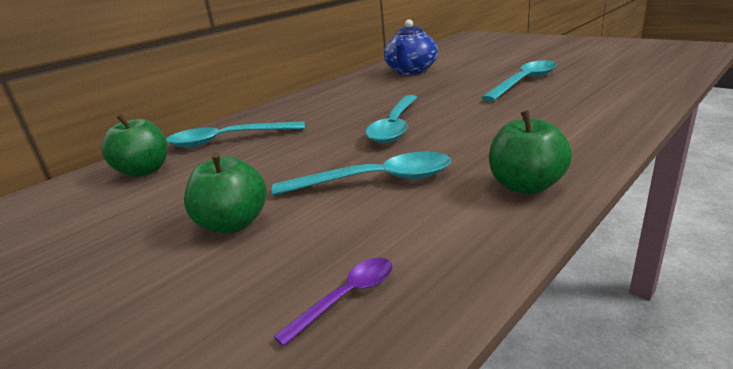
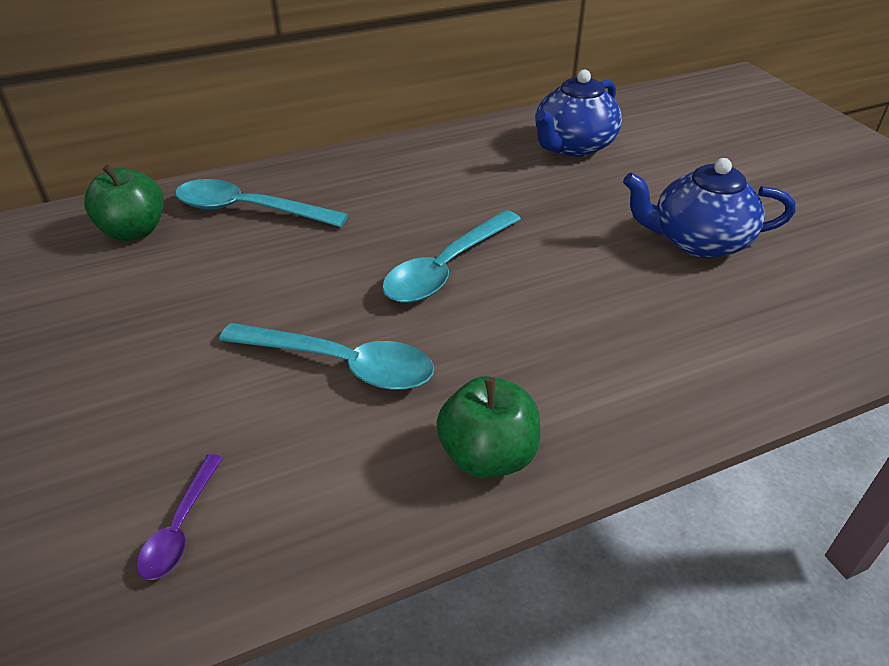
camera: 20 degrees right, 15 degrees up
(233, 224) = (158, 367): green apple -> none
(347, 297) = (180, 527): purple spoon -> purple spoon turned 120 degrees clockwise
(525, 82) = (697, 242): turquoise spoon -> blue teapot

